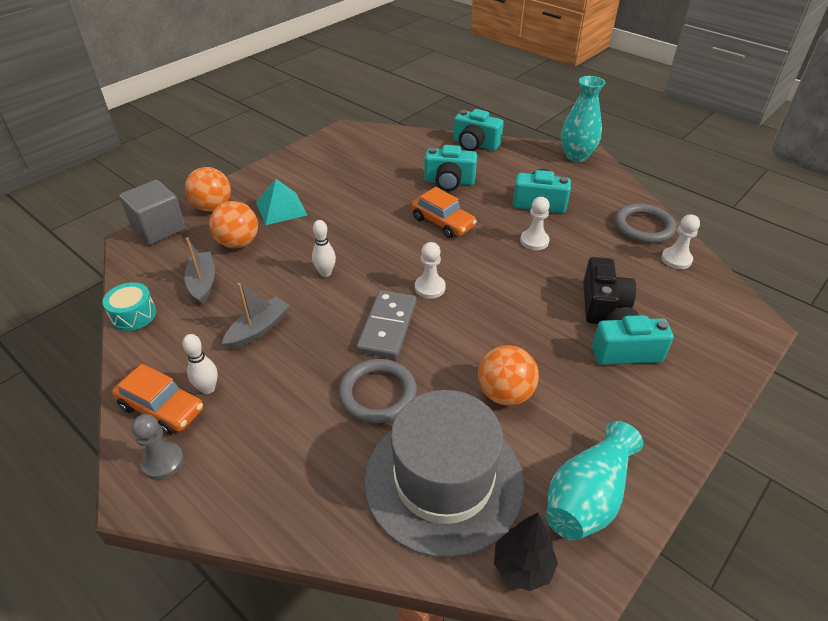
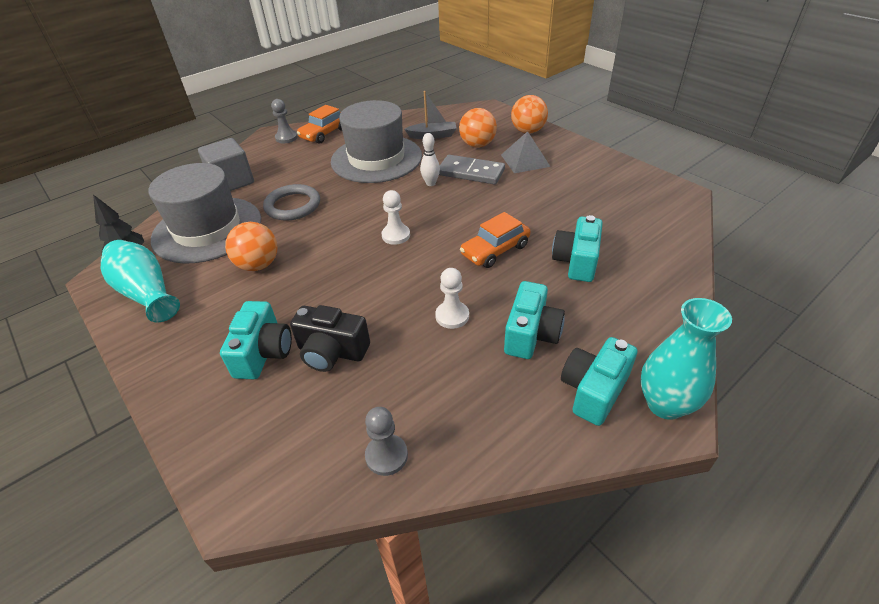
camera: 100 degrees right, 0 degrees up
(133, 315) = (407, 117): turquoise drum -> none
(159, 229) = (500, 114): grey cube -> grey cube (232, 181)
(208, 388) = (332, 145): white bowling pin -> none
(258, 329) = (376, 158): grey boat -> grey hat
(281, 208) = (525, 160): turquoise pyramid -> grey pyramid
(387, 326) = (357, 211): grey domino -> grey domino (471, 172)
(475, 144) = (675, 293): turquoise camera -> turquoise camera (593, 390)
(643, 227) = (466, 439): grey ring -> none
(676, 259) = (386, 456): white pawn -> grey pawn

